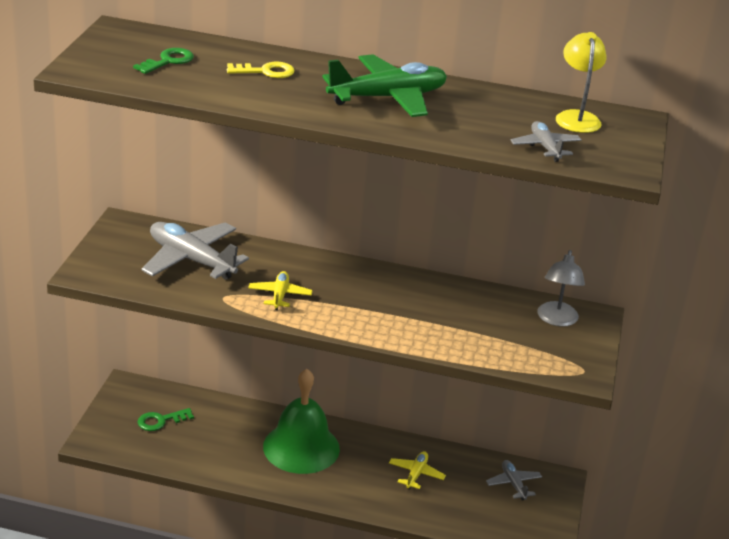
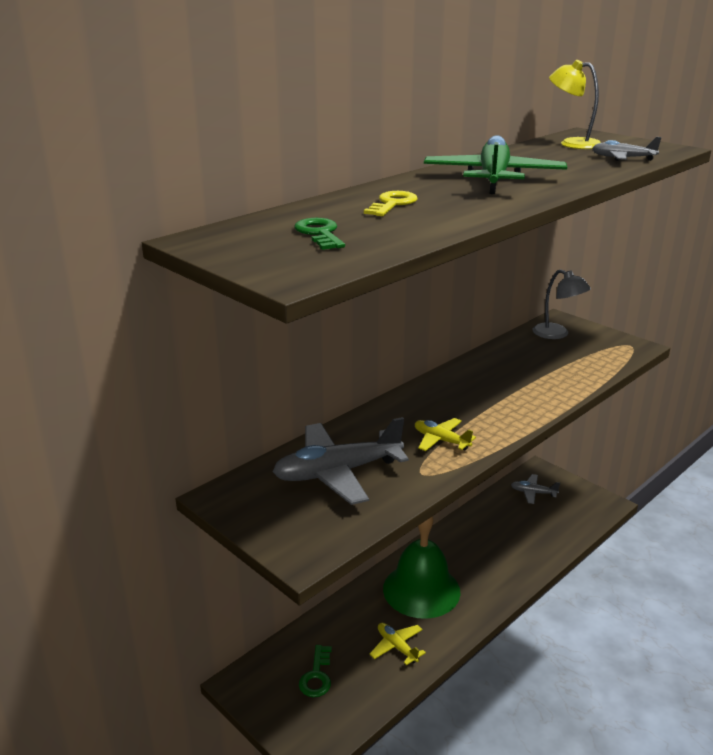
camera: 55 degrees left, 5 degrees down
(416, 474) = (495, 536): yellow plane -> yellow plane (397, 647)

